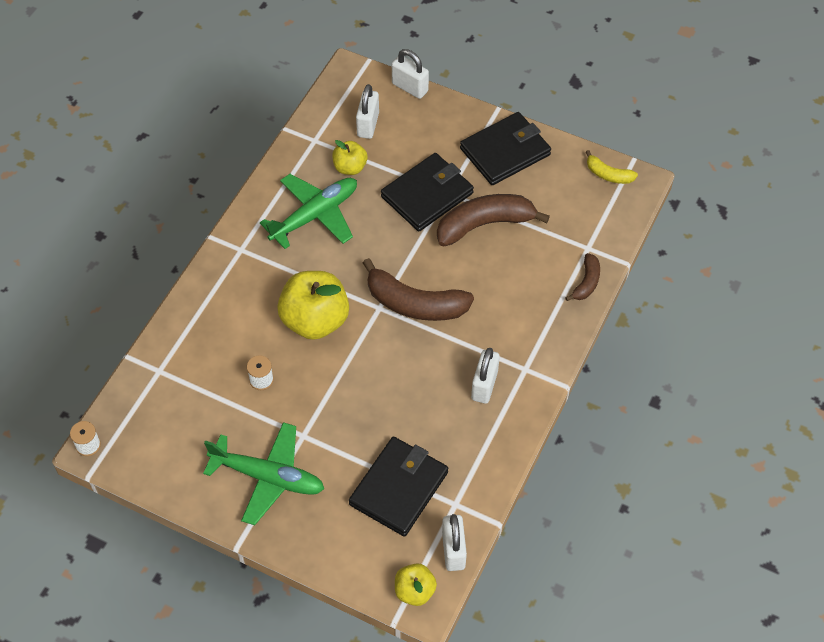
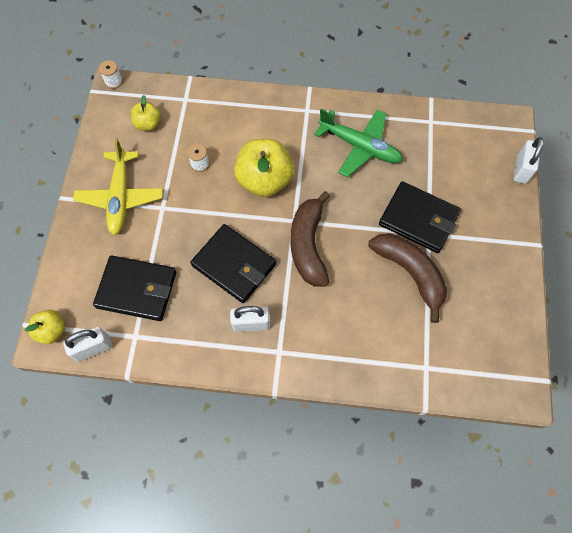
camera: 70 degrees right, 10 degrees up
(268, 477) = (121, 197): green plane -> yellow plane
(350, 167) = (417, 154): yellow apple -> yellow apple (148, 124)
(368, 125) = (466, 152): white padlock -> none
(505, 151) = (495, 265): black wallet -> black wallet (234, 265)
(586, 282) = (388, 377): brown banana -> none
(608, 175) = (516, 362): yellow banana -> none

